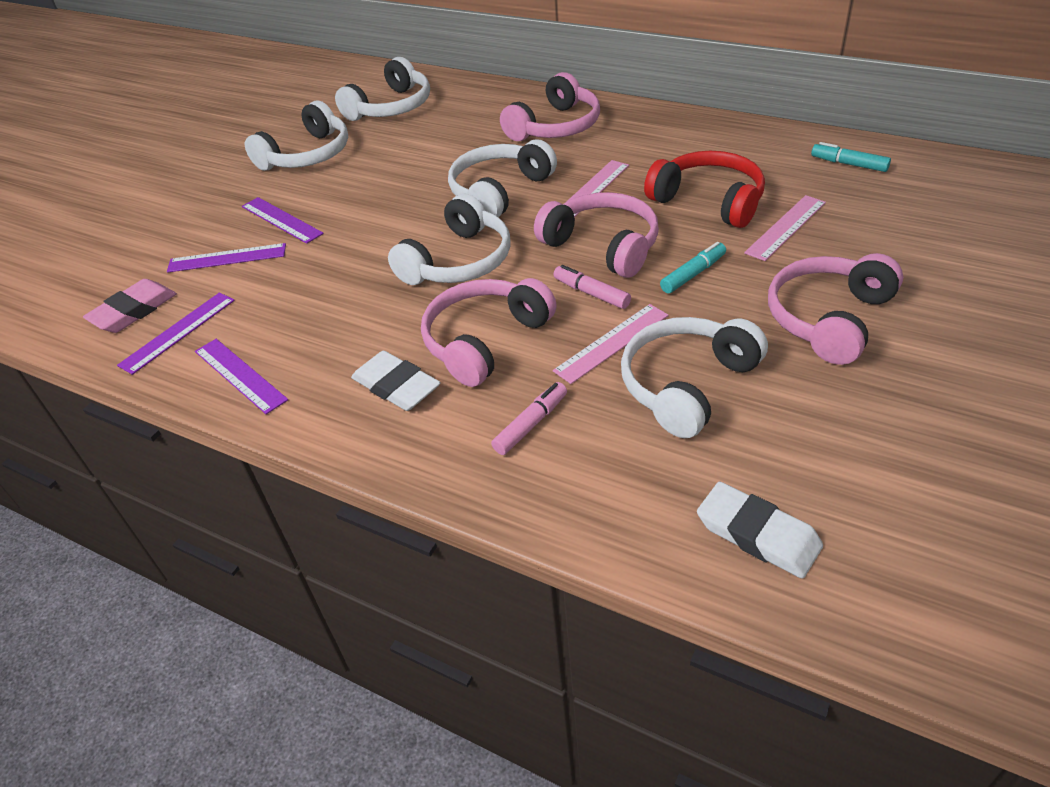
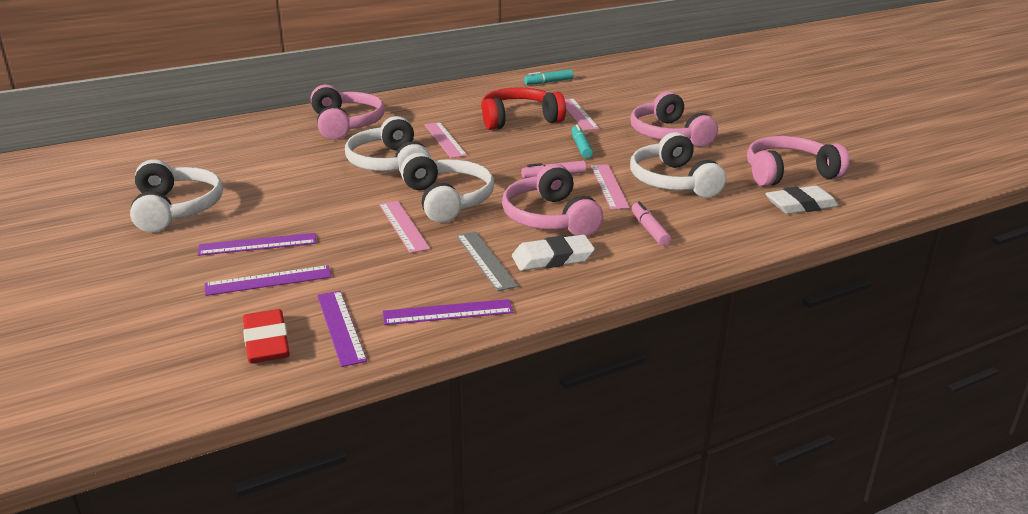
camera: 60 degrees left, 15 degrees down
(134, 311) = (266, 342): pink eraser -> red eraser
(227, 258) = (268, 280): purple ruler -> purple ruler turned 45 degrees clockwise
(355, 346) = (485, 260): none -> grey ruler
(380, 267) = (403, 226): none -> pink ruler
(391, 107) = (180, 160): white headphones -> none
(602, 246) = (511, 157): pink headphones -> pink headphones (789, 173)

